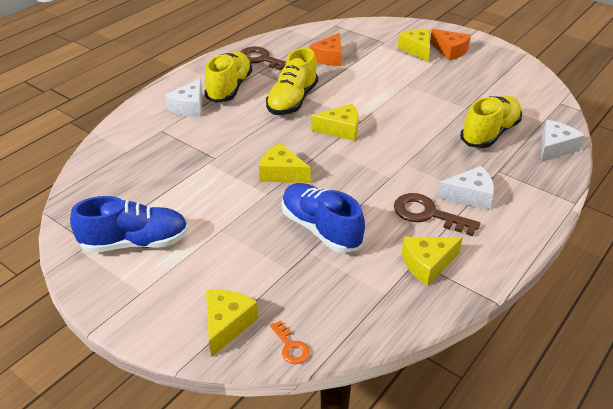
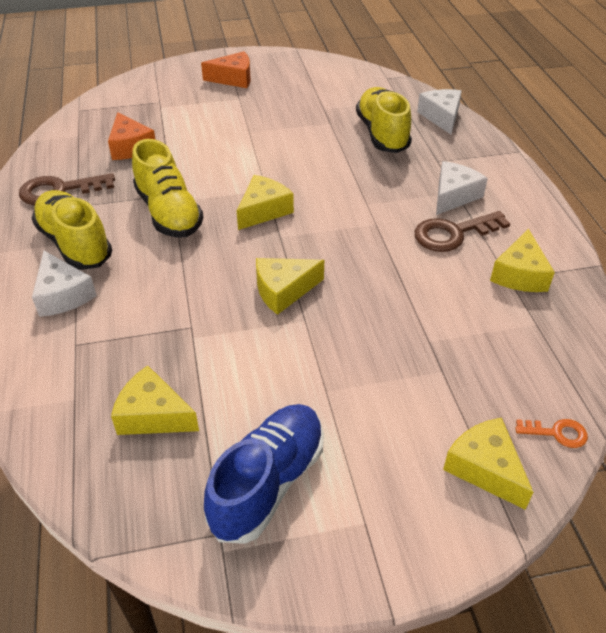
camera: 50 degrees left, 5 degrees up
(321, 229) = (403, 313): blue shoe -> none
(417, 50) = (202, 93): yellow cheese -> yellow cheese (153, 415)

